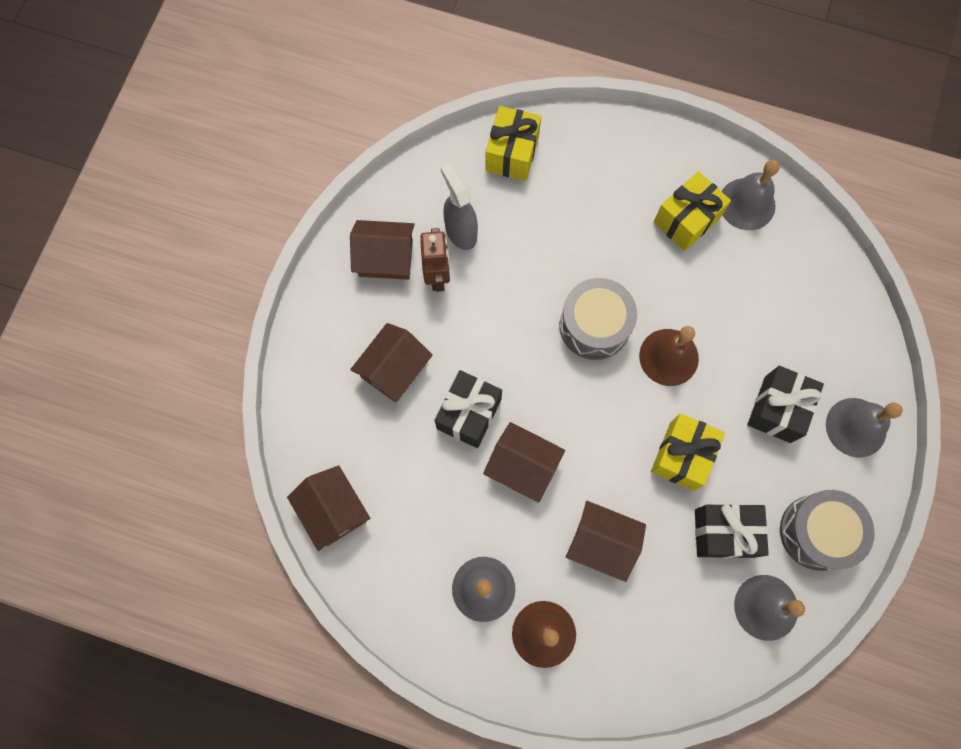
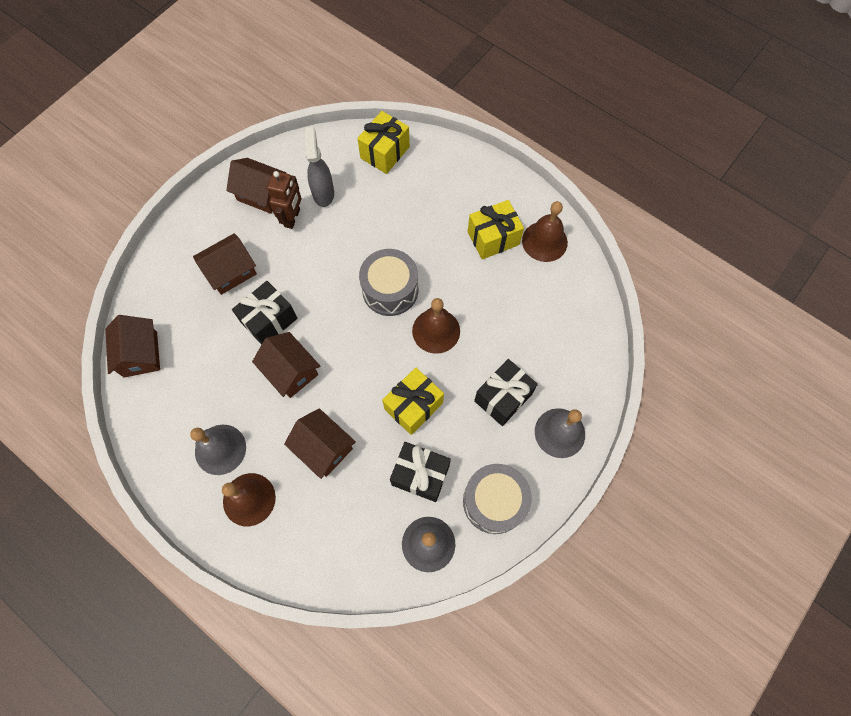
camera: 20 degrees right, 5 degrees down
(747, 204) = (544, 241): grey bell -> brown bell

